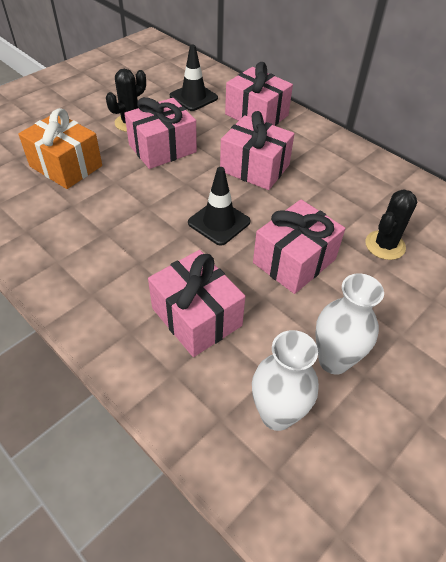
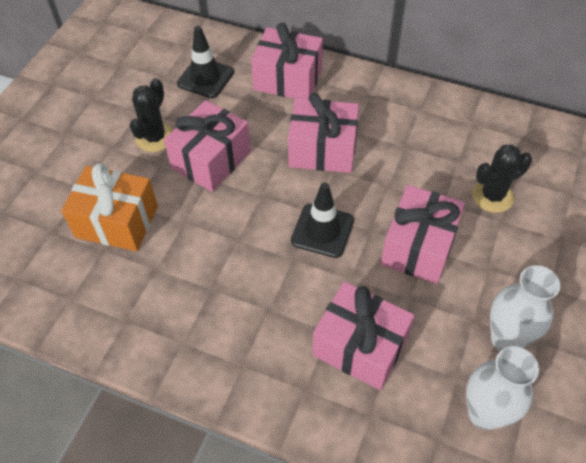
camera: 20 degrees left, 5 degrees up
(385, 245) = (492, 196): black cactus -> black cactus turned 45 degrees clockwise

